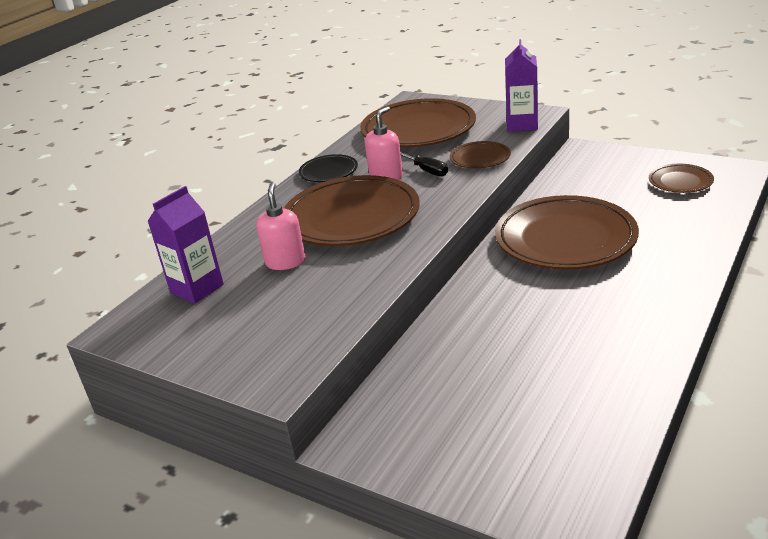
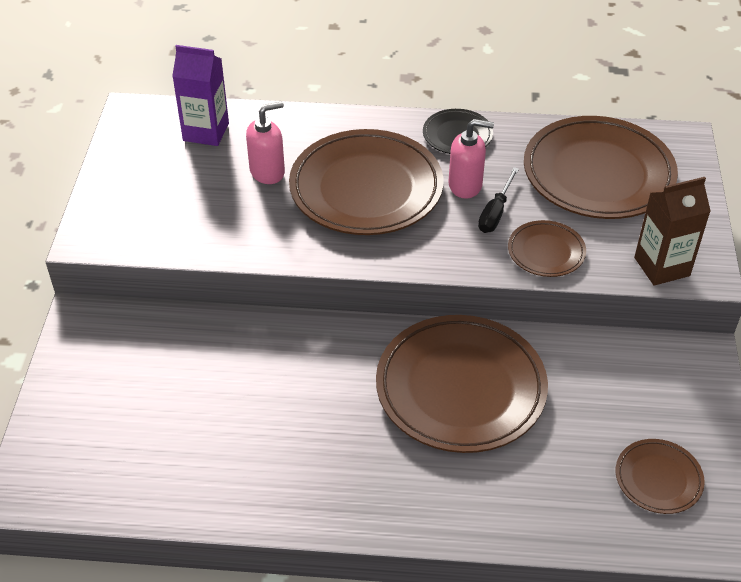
camera: 60 degrees right, 15 degrees up
(522, 124) = (662, 266): purple carton -> brown carton

